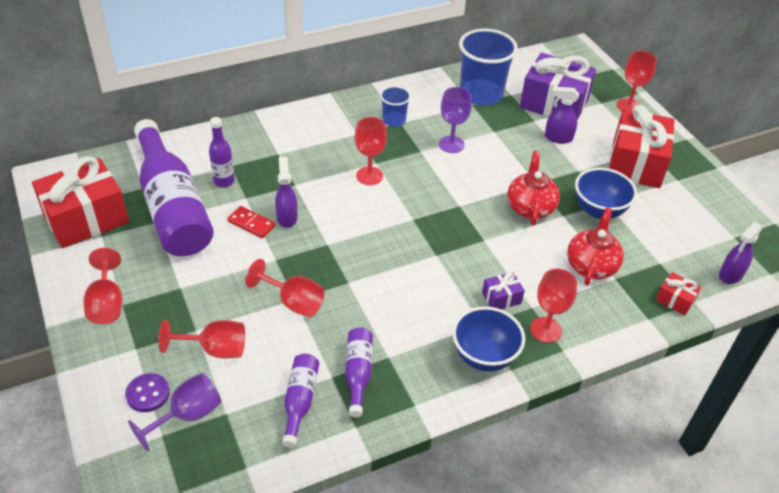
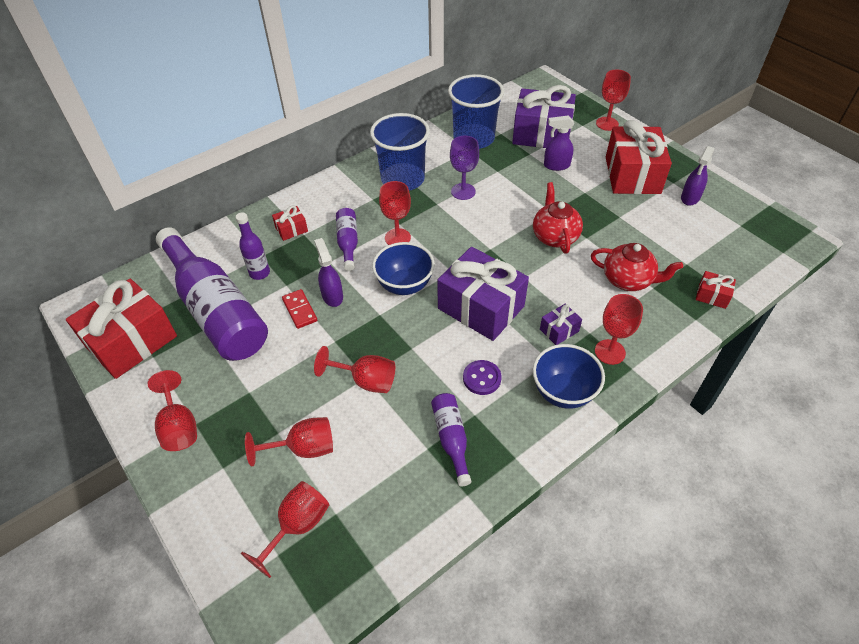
camera: 10 degrees left, 5 degrees up
(148, 394) = (250, 513): purple button -> purple button (482, 378)
(187, 415) = (297, 526): purple goblet -> red goblet
(251, 224) = (299, 310): red domino -> red domino turned 45 degrees clockwise
(267, 146) = (291, 229): none -> red gift
(300, 401) = (404, 482): purple bottle -> purple bottle (348, 243)
(394, 120) = (402, 179): blue cup -> blue cup, size x1.93
(430, 259) = (480, 307): none -> purple gift
(591, 266) = (628, 280): red teapot -> red teapot turned 105 degrees clockwise
(599, 210) = (616, 226): blue bowl -> blue bowl (404, 285)
(730, 275) = (750, 261): purple spray bottle -> purple spray bottle (690, 198)

